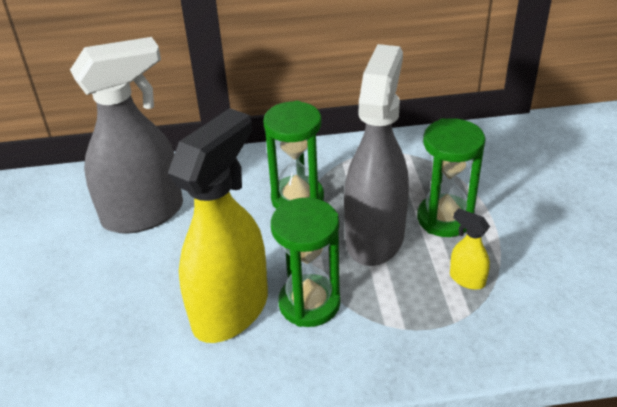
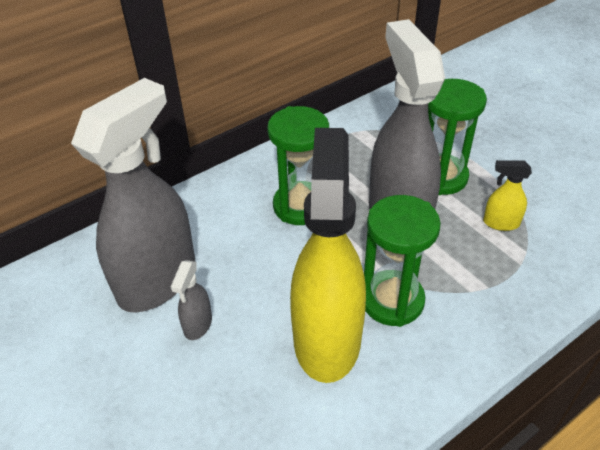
camera: 30 degrees left, 5 degrees up
(145, 258) = (197, 325): none -> grey spray bottle

